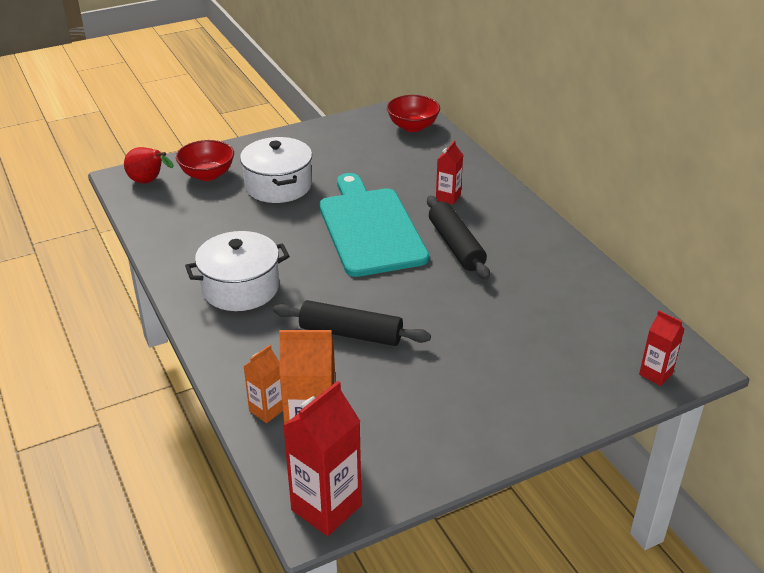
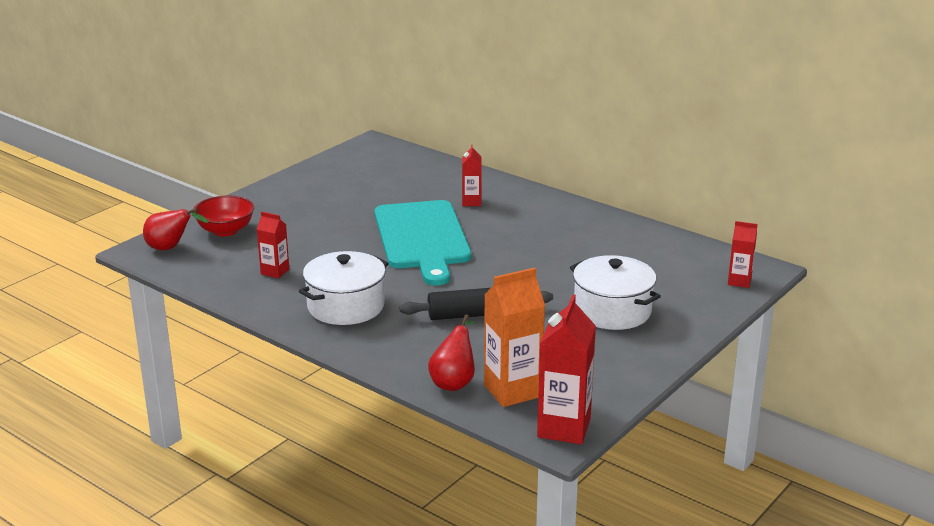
camera: 25 degrees left, 10 degrees down
(212, 231) = (275, 272): none -> red carton
(267, 410) = (454, 382): orange carton -> red pear
(278, 186) = (305, 225): white pot -> white pot (612, 311)
(370, 228) = (422, 238): turquoise cutting board -> turquoise cutting board turned 150 degrees counterclockwise
(413, 126) = (390, 156): red bowl -> none
(456, 245) = (510, 234): black rolling pin -> none

